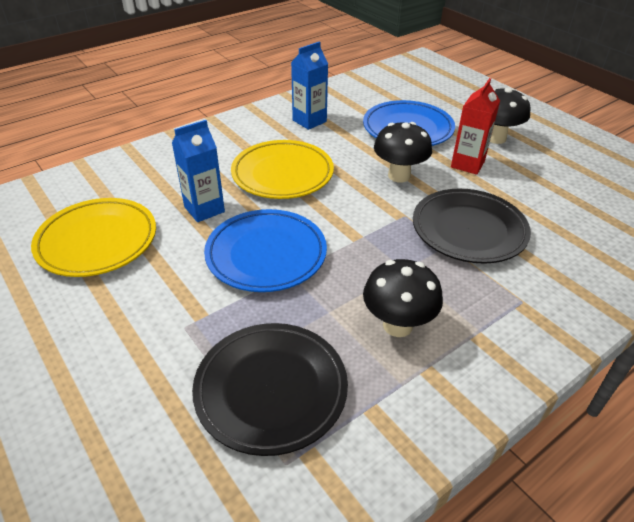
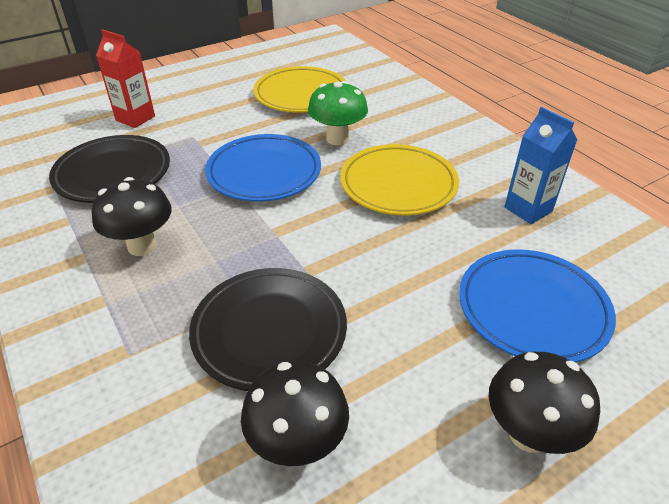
camera: 95 degrees right, 0 degrees up
(204, 209) = (337, 139): blue carton -> green mushroom
(399, 176) = (397, 281): black mushroom -> black mushroom (297, 444)
(467, 164) = (432, 367): red carton -> red carton (135, 118)

